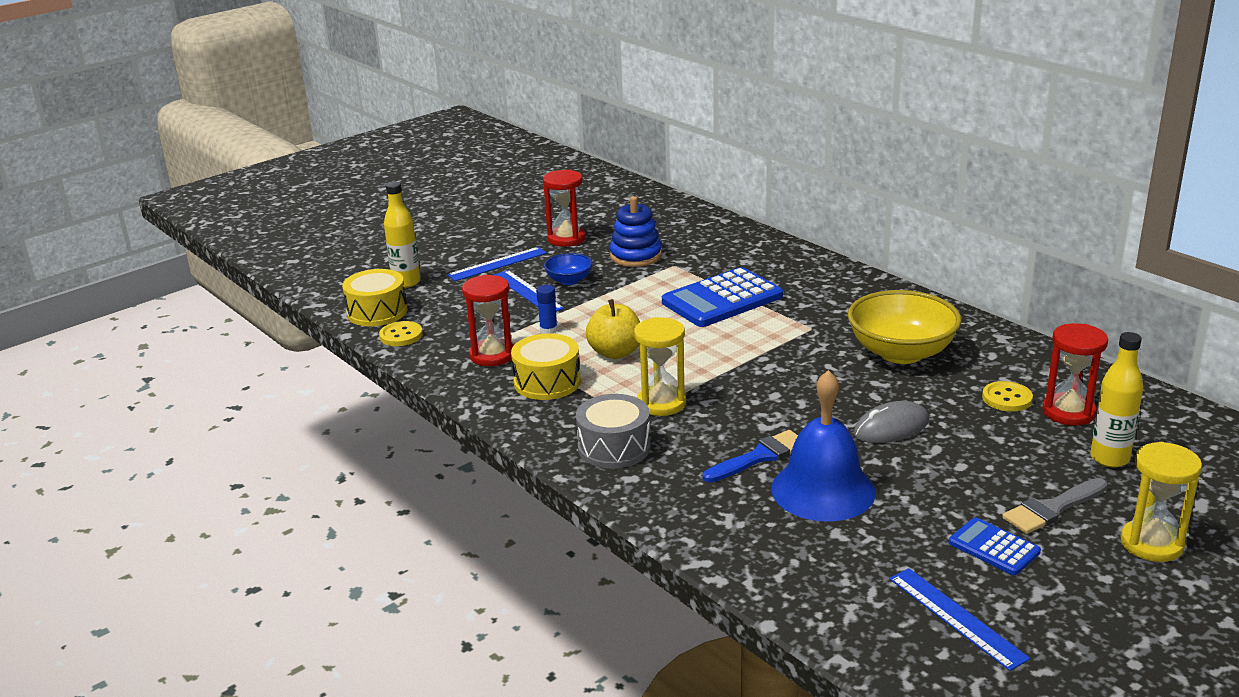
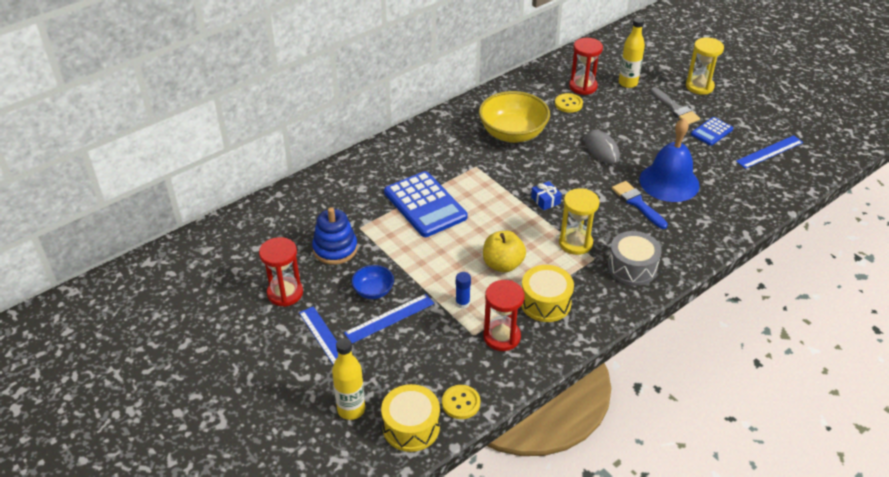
camera: 90 degrees left, 15 degrees up
(749, 380) = (545, 200): none -> blue gift

